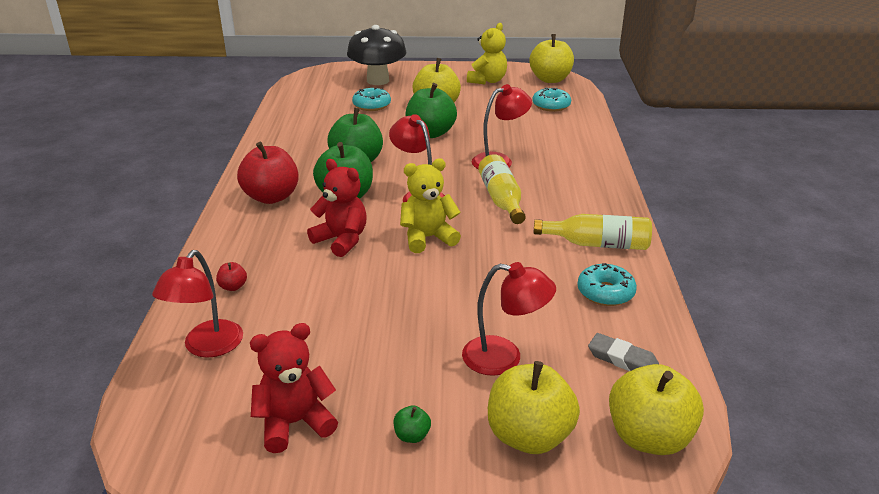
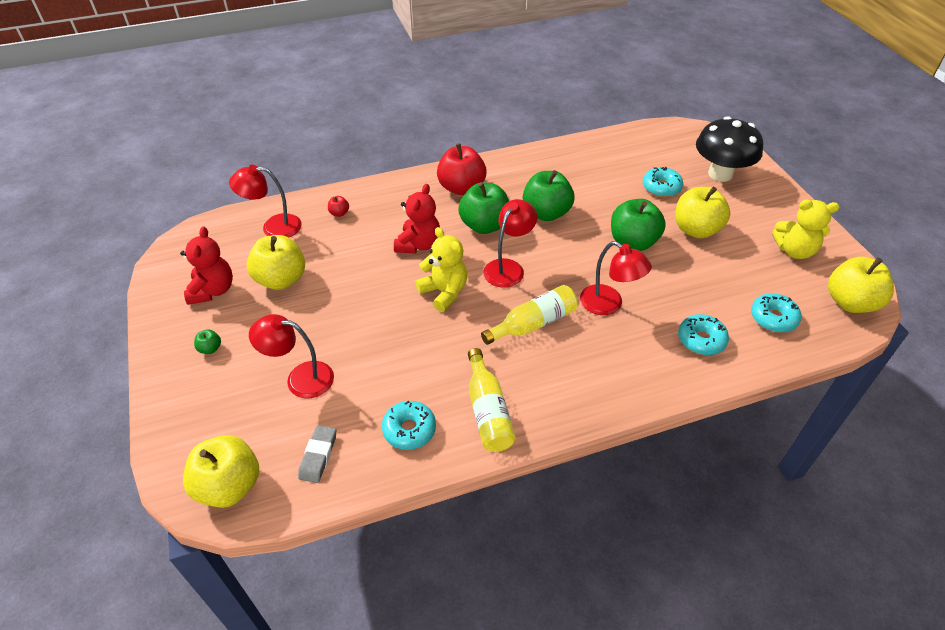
camera: 70 degrees right, 15 degrees up
(295, 423) = (213, 290): red teddy bear -> red teddy bear turned 45 degrees clockwise
(504, 358) = (300, 378): red lamp -> red lamp turned 105 degrees clockwise
(529, 436) = (219, 411): yellow apple -> yellow apple (281, 279)
(559, 135) = (701, 340): none -> turquoise donut

